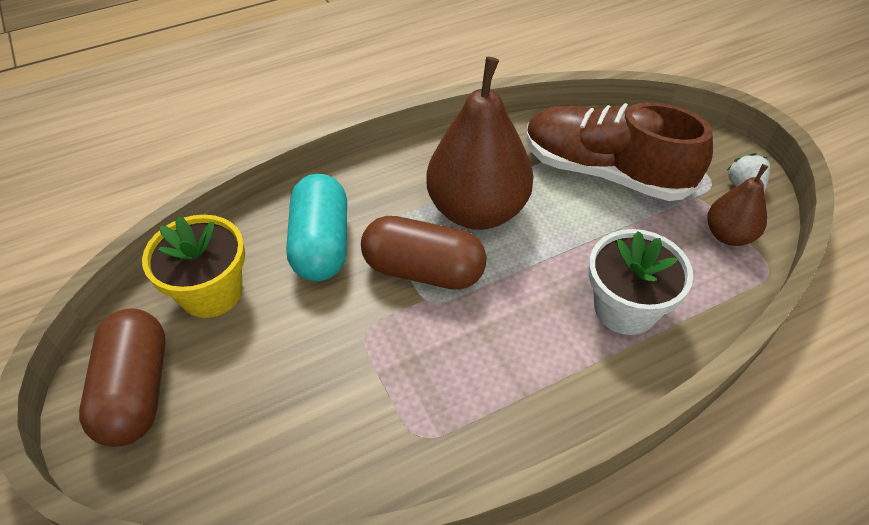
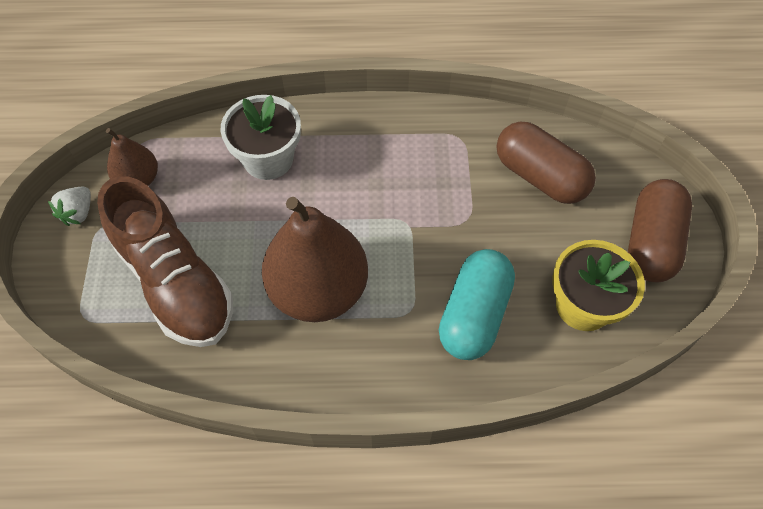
camera: 155 degrees left, 10 degrees up
(423, 270) = (398, 251): brown capsule -> brown capsule (540, 176)

